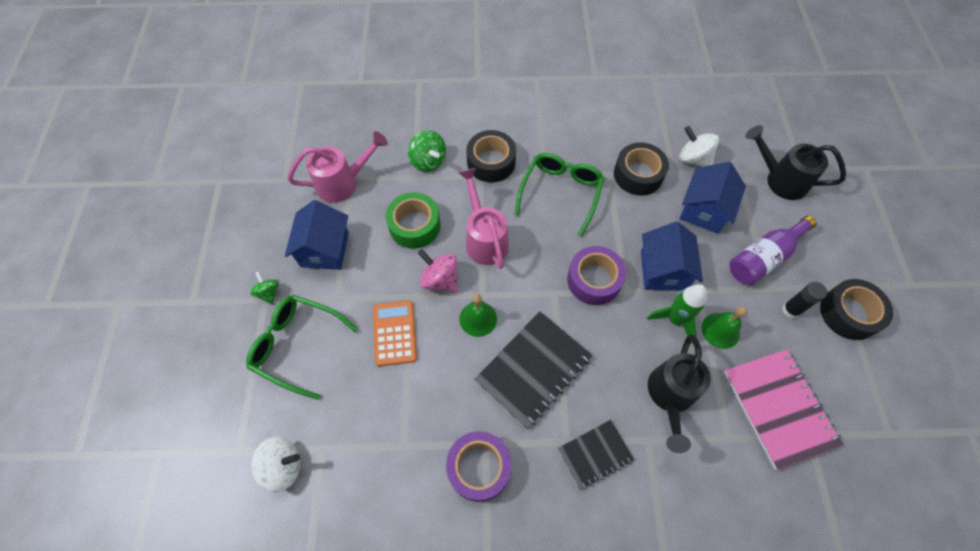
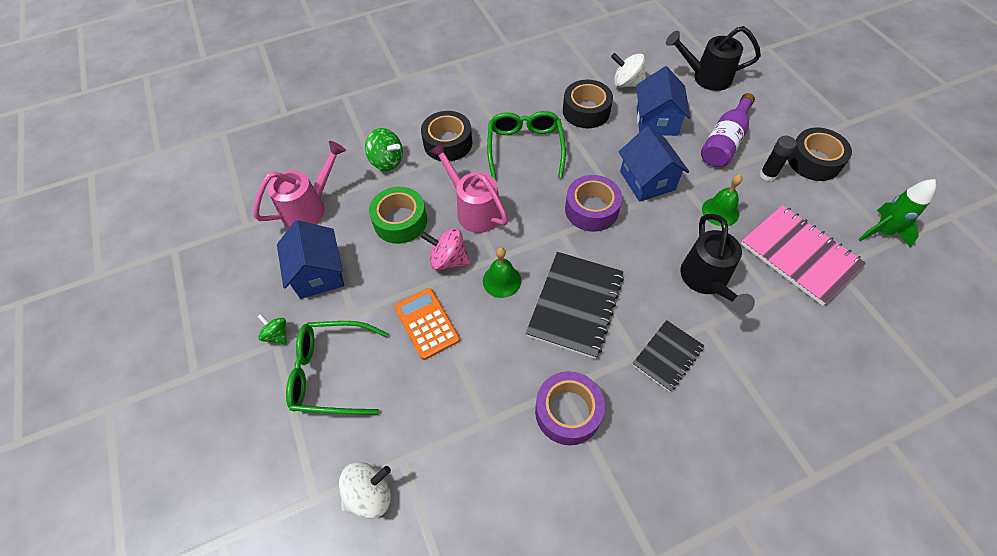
camera: 20 degrees left, 5 degrees down
(675, 319) = (678, 217): green rocket -> green rocket (882, 232)

